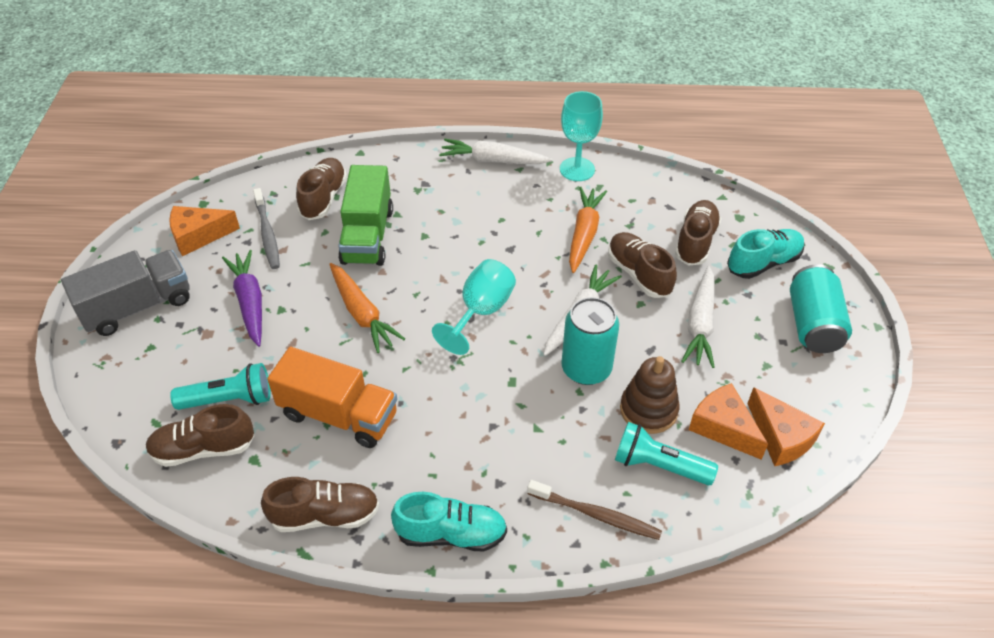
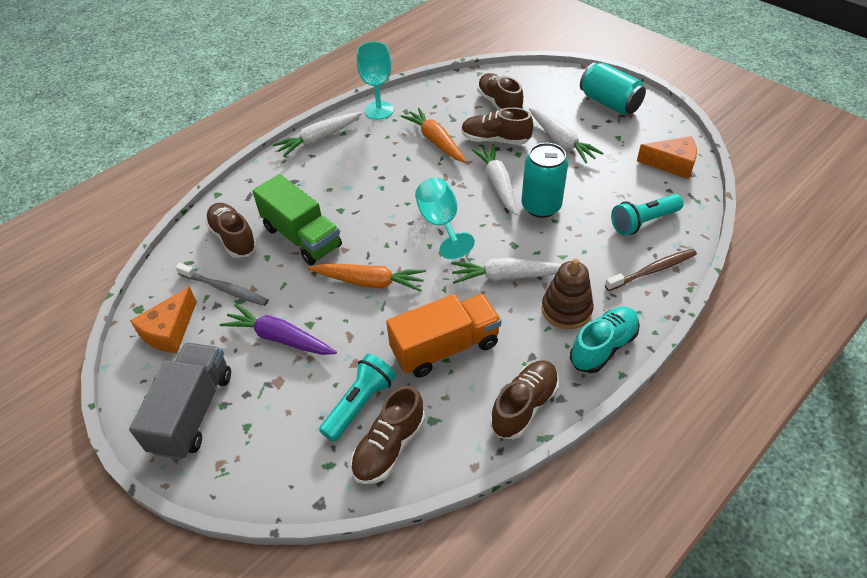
camera: 45 degrees left, 0 degrees up
(465, 403) = (507, 276): none -> white carrot
(648, 410) = (600, 201): brown stacking toy -> brown stacking toy (566, 309)
(723, 427) = (643, 180): orange cheese -> none
(763, 263) = (546, 91): turquoise shoe -> none

